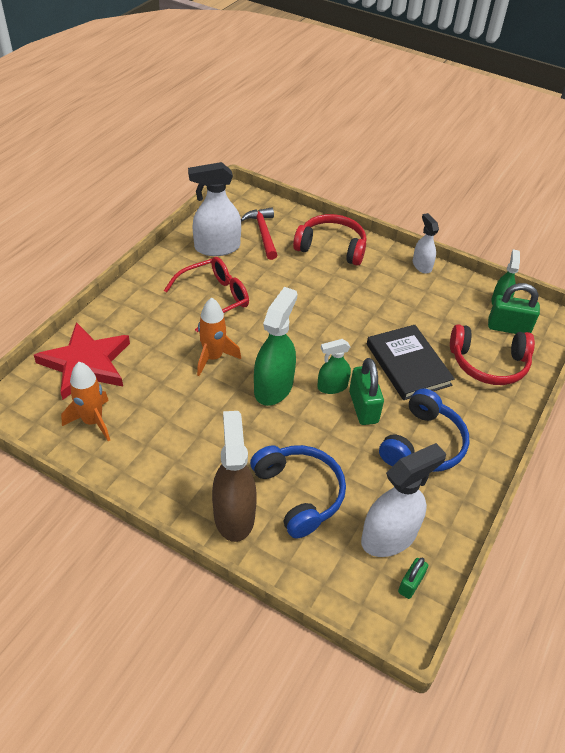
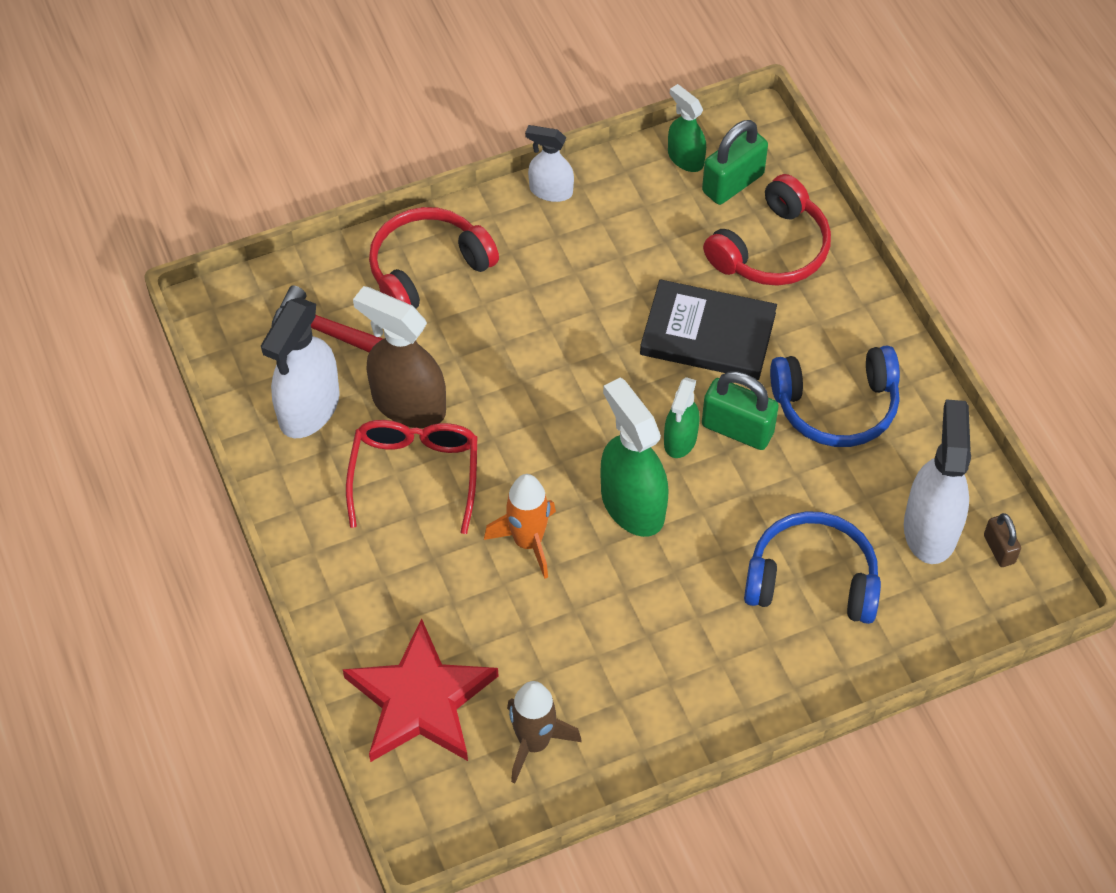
camera: 50 degrees left, 10 degrees up
(93, 421) = (534, 743): orange rocket -> brown rocket
(234, 515) = (793, 665): brown spray bottle -> brown spray bottle (408, 404)
(410, 584) = (999, 549): green padlock -> brown padlock
(423, 444) = (836, 406): blue headphones -> blue headphones turned 105 degrees clockwise

